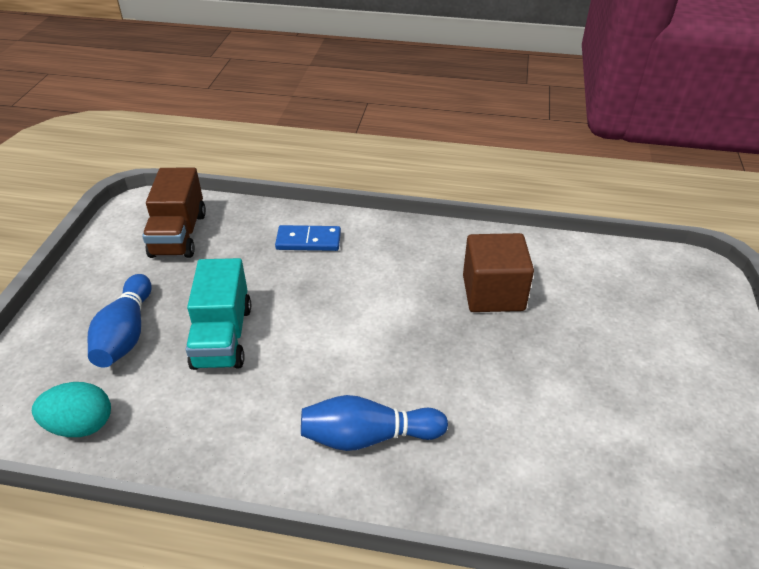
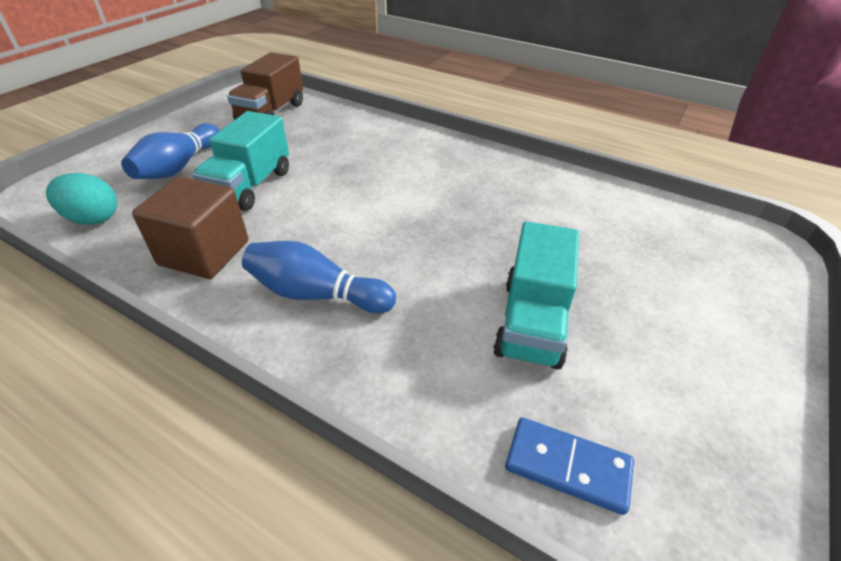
camera: 20 degrees right, 0 degrees up
(308, 241) = (372, 137): blue domino -> blue domino (567, 466)
(493, 293) = (518, 211): brown cube -> brown cube (204, 253)
(559, 403) = (532, 322): none -> turquoise truck

